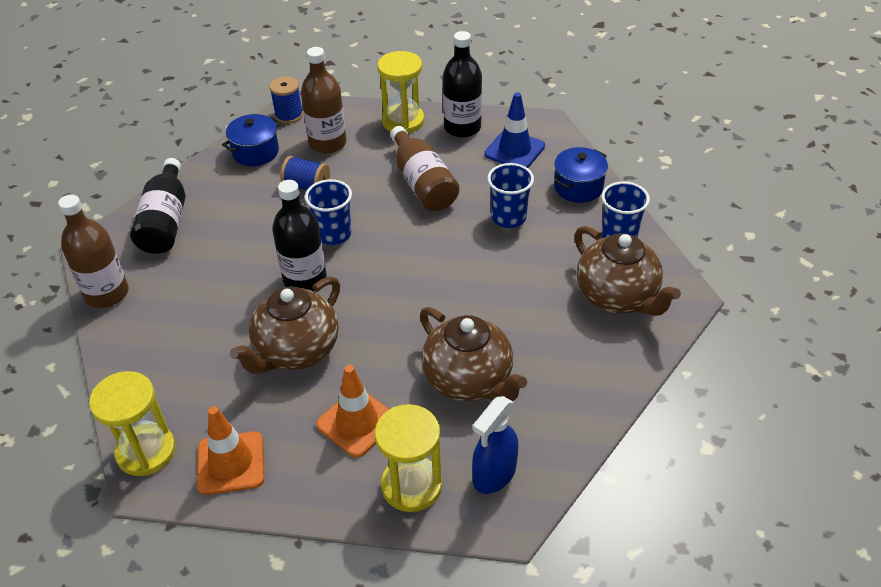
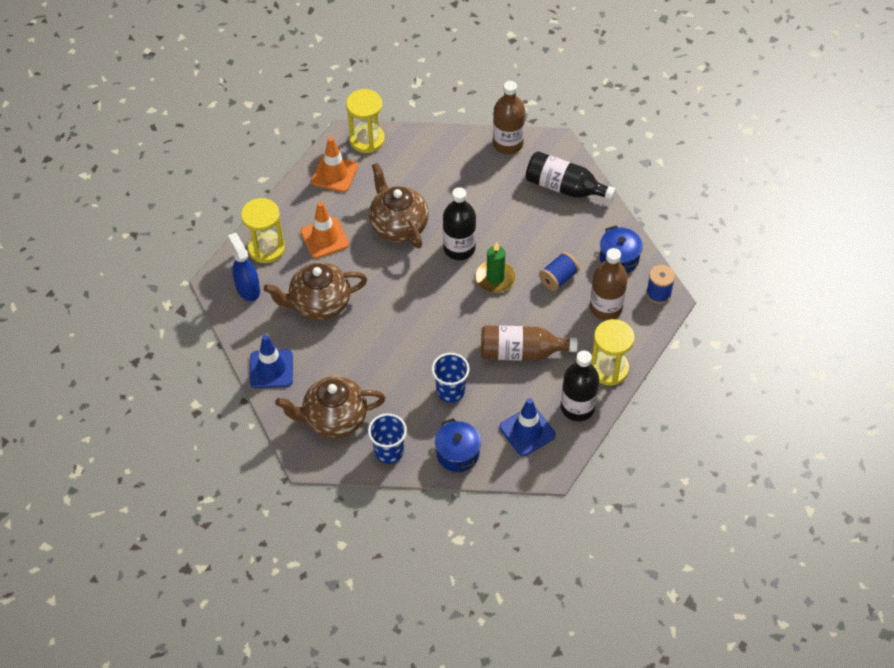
camera: 115 degrees right, 10 degrees up
(334, 234) = (495, 278): blue cup -> green candle
(598, 386) = (271, 369): none -> blue traffic cone

